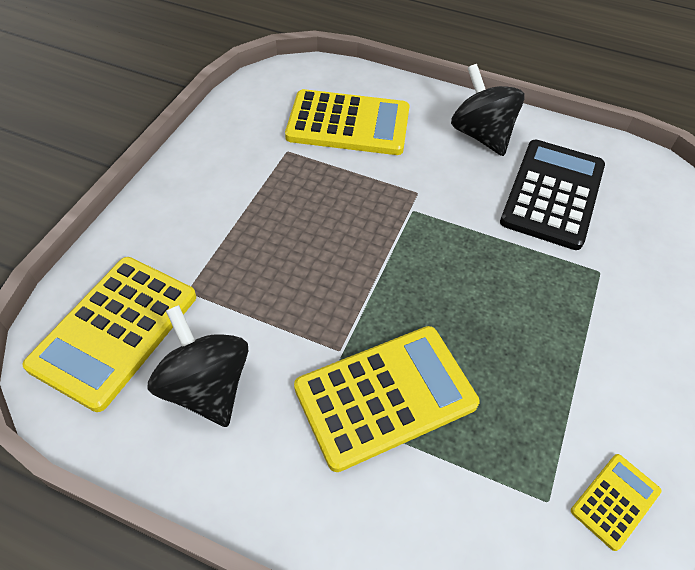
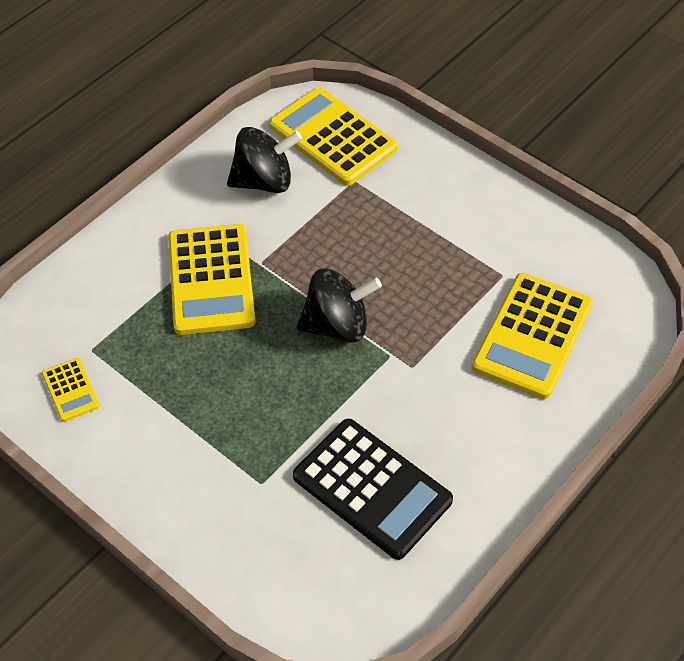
camera: 110 degrees right, 0 degrees up
(481, 135) = (482, 457): black spinning top -> black spinning top (337, 325)

